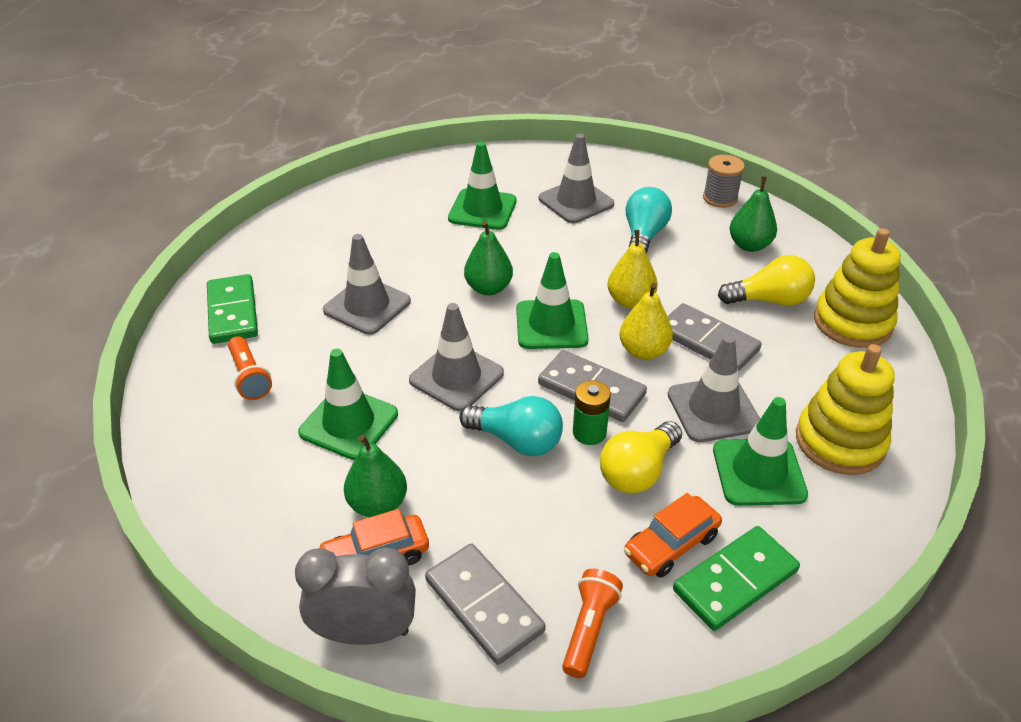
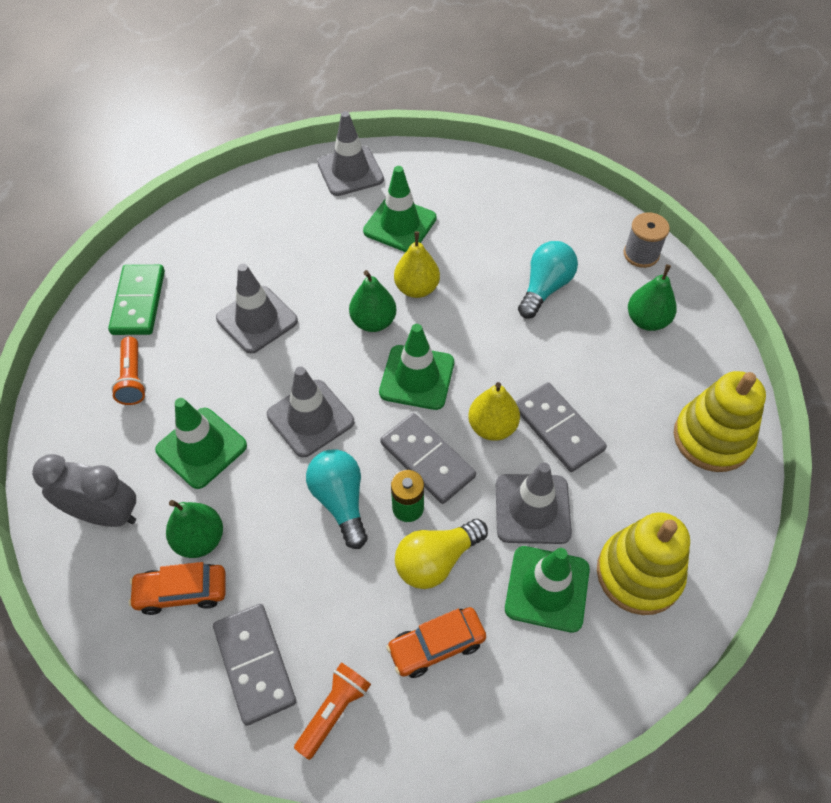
camera: 15 degrees right, 15 degrees up
(365, 633) = (150, 664): grey clock -> grey clock (105, 514)
(517, 440) = (340, 501): turquoise light bulb -> turquoise light bulb turned 150 degrees counterclockwise
(576, 201) = (494, 231): grey traffic cone -> grey traffic cone (350, 171)
(630, 301) = (502, 365): yellow pear -> yellow pear (417, 288)
(735, 581) = (479, 697): green domino -> none
(769, 300) = (639, 393): yellow light bulb -> none

